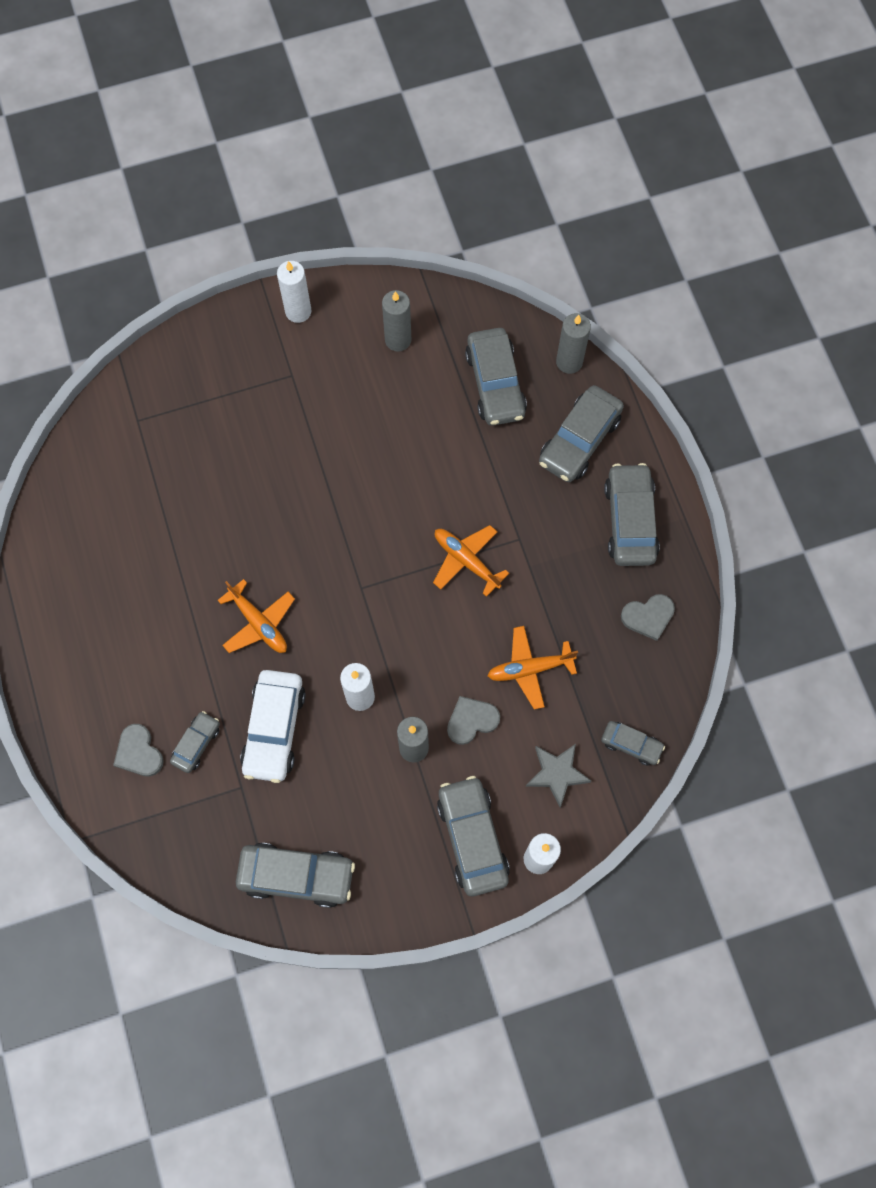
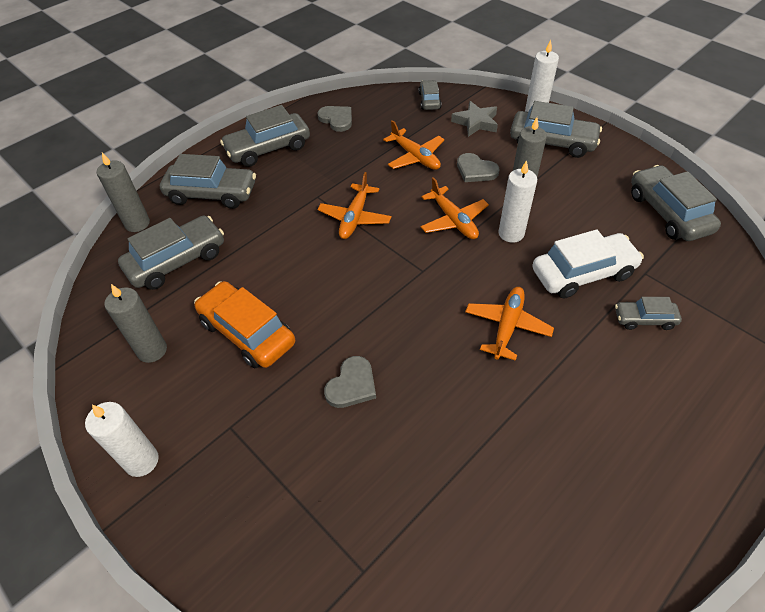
camera: 115 degrees left, 20 degrees down
(138, 752) = (693, 358): grey heart -> grey heart (352, 385)
(375, 415) = (247, 332): none -> orange car
(409, 652) = (453, 220): none -> orange plane
(472, 838) = (552, 142): grey car -> grey car turned 120 degrees counterclockwise

